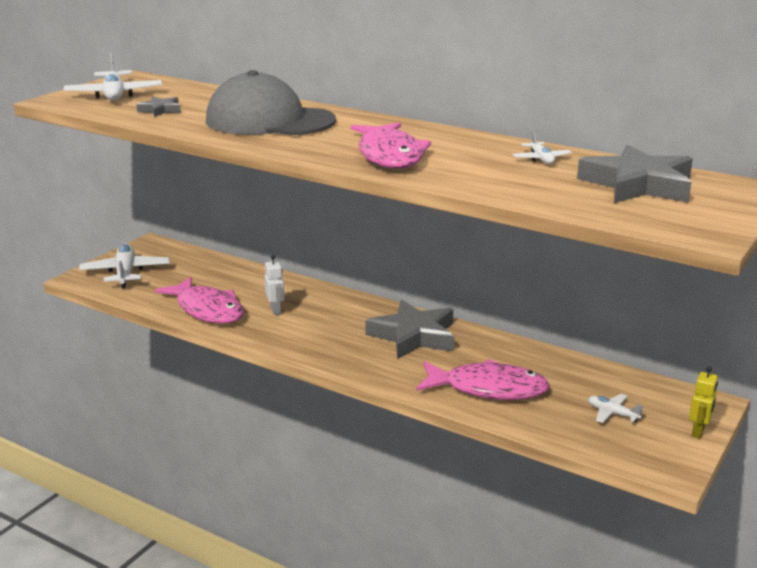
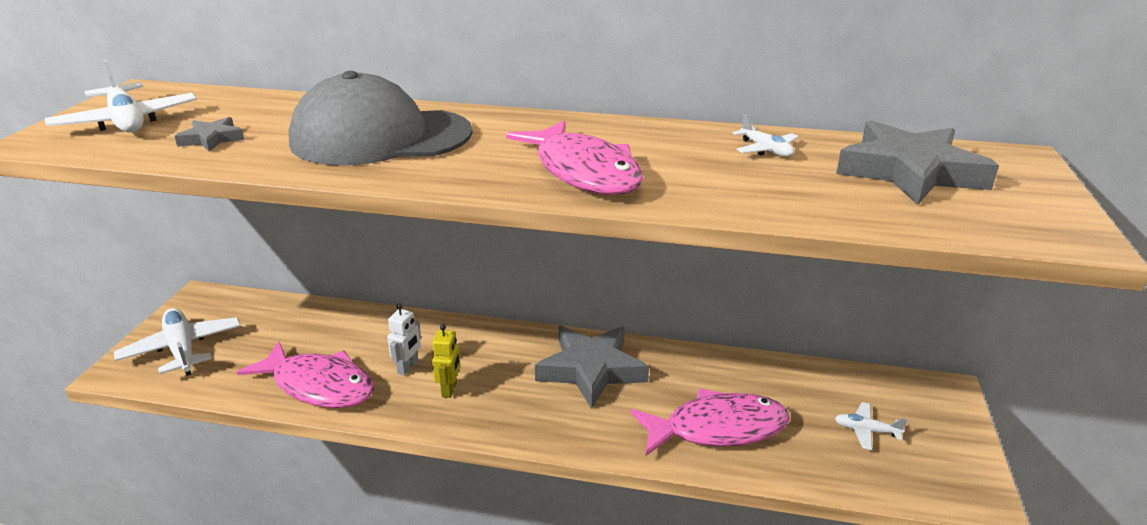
camera: 20 degrees left, 5 degrees up
(276, 310) = (408, 367): white robot -> white robot turned 60 degrees clockwise
(698, 431) = (963, 433): yellow robot -> yellow robot (449, 390)

